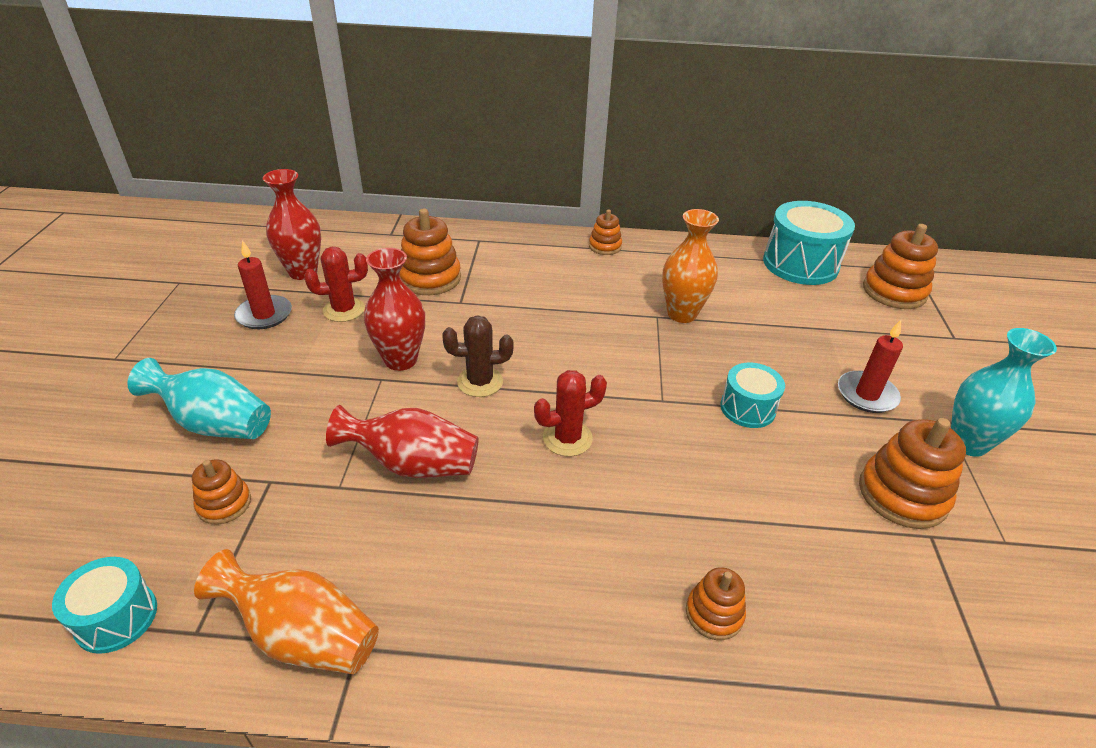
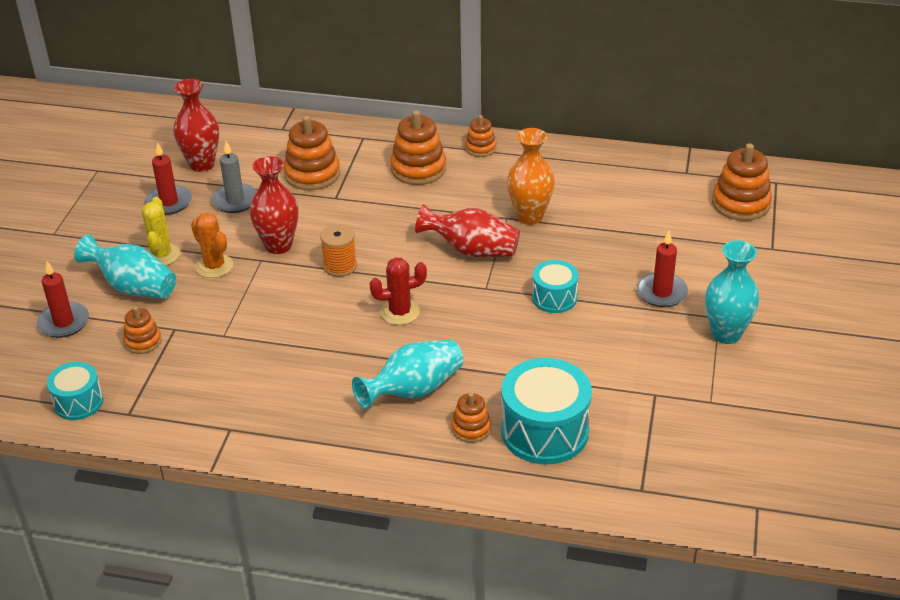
camera: 10 degrees right, 0 degrees up
(111, 481) = (64, 322): none -> red candle
(254, 379) = (161, 255): none -> yellow cactus
(302, 636) = (195, 420): orange vase -> none
(322, 390) = (214, 266): none -> orange cactus
(344, 310) = (235, 200): red cactus -> grey candle
(413, 464) = (278, 324): red vase -> red vase (472, 250)
(480, 382) = (340, 266): brown cactus -> orange spool
(615, 554) = (413, 390): none -> turquoise vase
(800, 264) = (663, 172): turquoise drum -> turquoise drum (544, 431)
(902, 494) = (648, 366): orange stacking toy -> orange stacking toy (418, 169)

